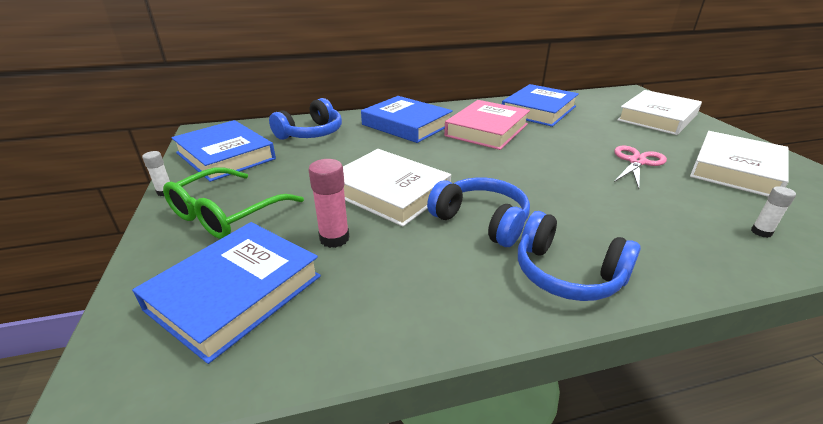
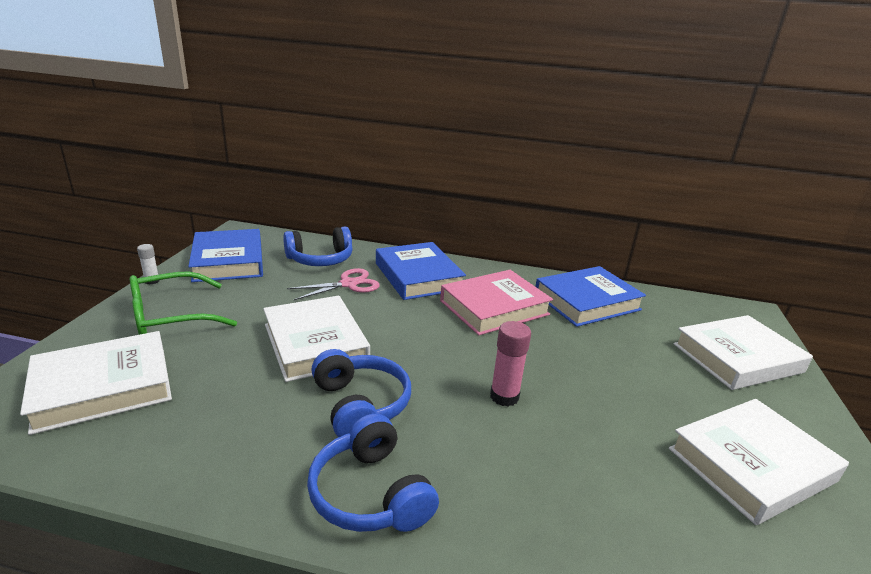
camera: 25 degrees right, 5 degrees down
(236, 293) = (103, 387): blue book -> white book
(334, 238) = (220, 370): pink glue stick -> pink glue stick (504, 396)
(637, 162) = (623, 405): pink scissors -> pink scissors (348, 284)
(761, 232) = (663, 553): white glue stick -> none

